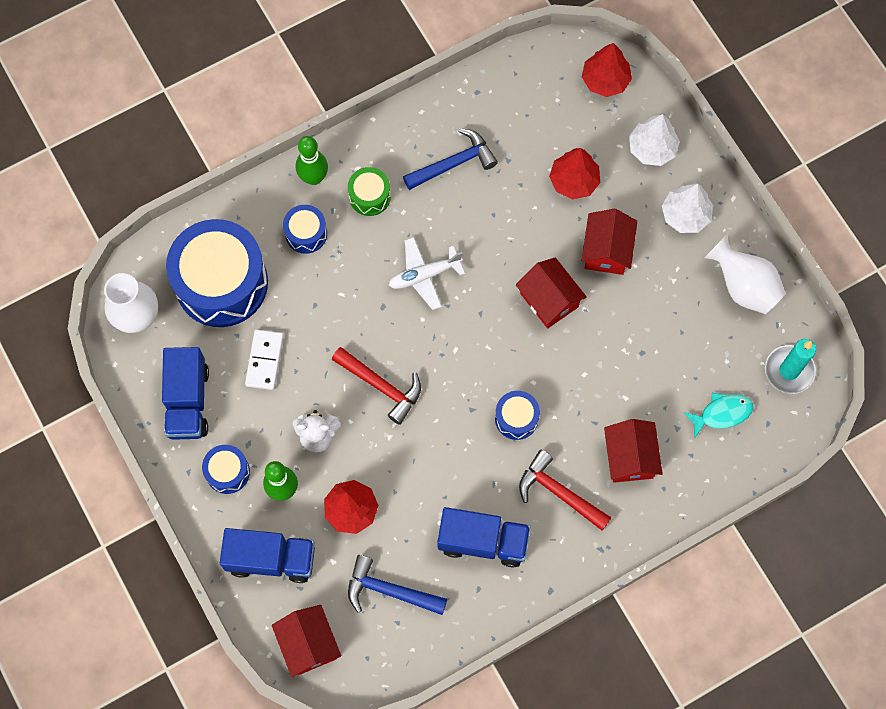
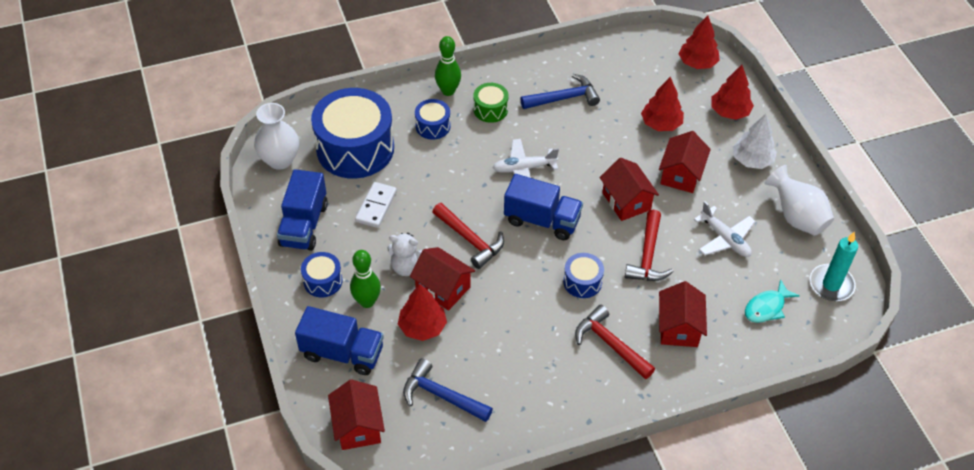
camera: 10 degrees right, 20 degrees down
(363, 455) = (443, 288): none -> red house
(483, 541) = (534, 371): blue truck -> blue truck (542, 220)
(583, 370) = (648, 256): none -> red hammer
(652, 148) = (729, 112): white tree -> red tree
(666, 331) = (725, 238): none -> white plane
(722, 413) = (767, 307): turquoise fish -> turquoise fish turned 150 degrees clockwise

